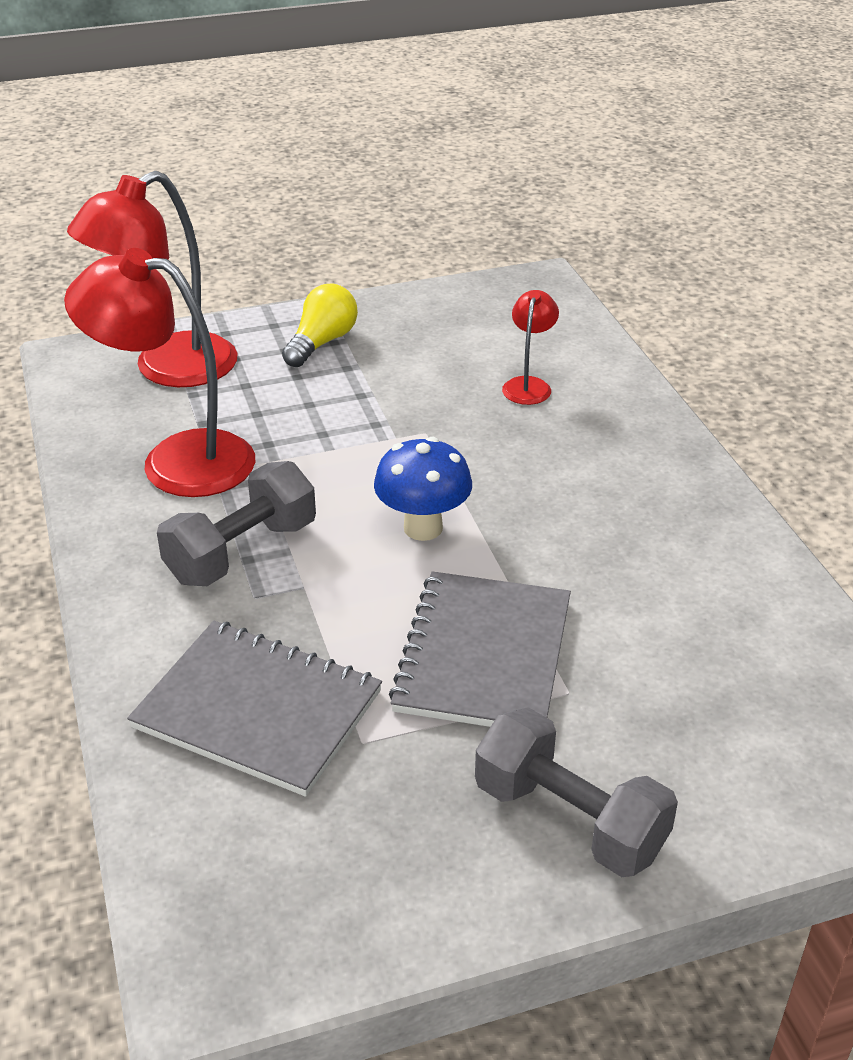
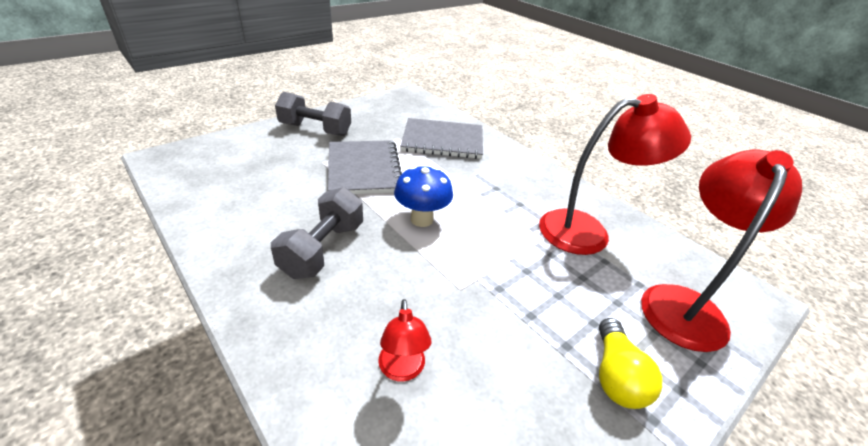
camera: 155 degrees right, 0 degrees up
(242, 552) = (502, 190): grey dumbbell -> grey dumbbell (323, 249)

